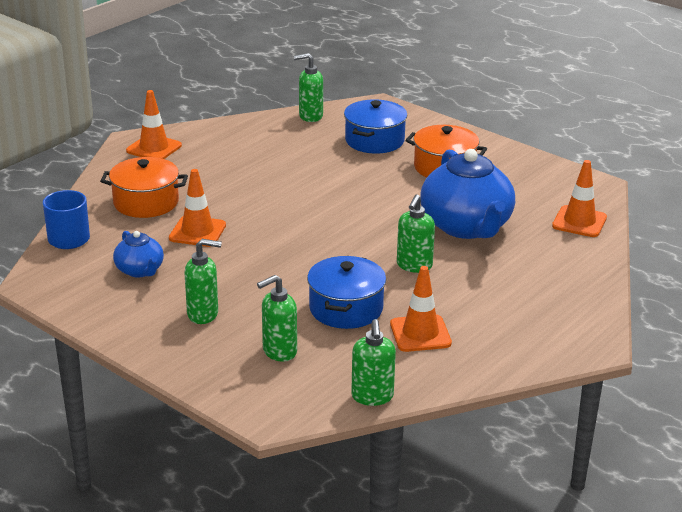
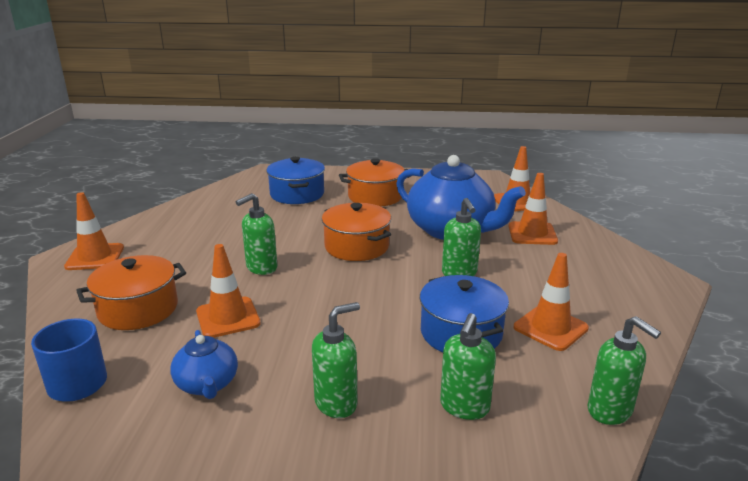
camera: 35 degrees left, 5 degrees down
(140, 270) = (207, 384): blue teapot -> blue teapot turned 45 degrees clockwise
(310, 116) = (221, 192): green soap dispenser -> green soap dispenser (261, 268)
(360, 211) = (356, 246): none -> orange pot
(539, 258) = (532, 234): none -> orange traffic cone

